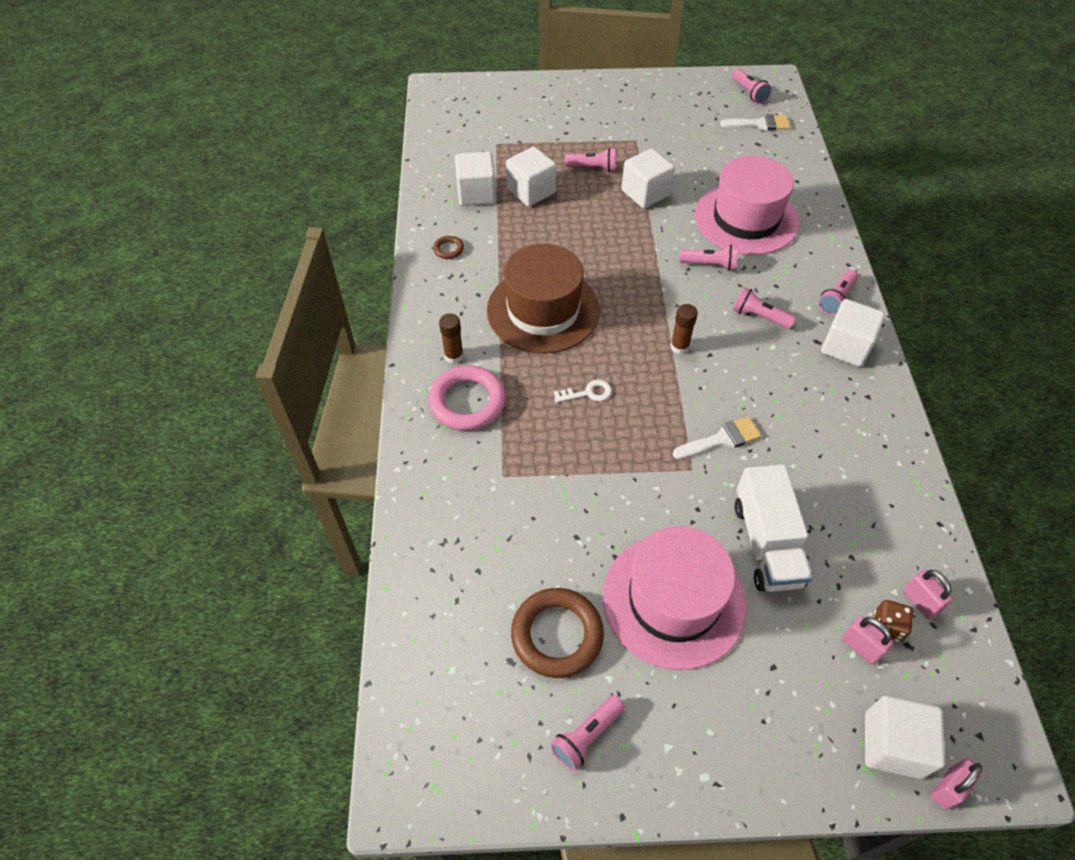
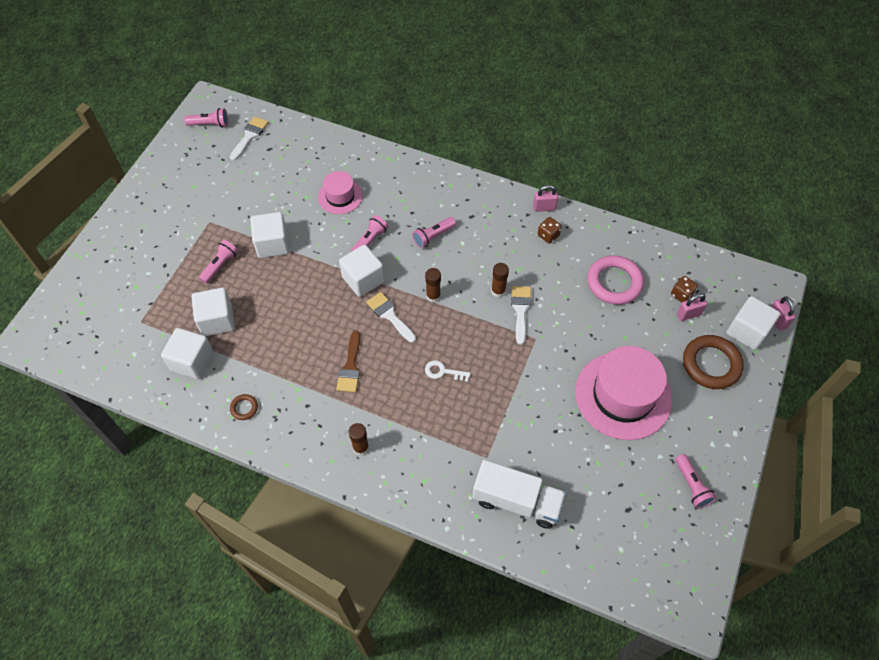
camera: 65 degrees left, 5 degrees up
(467, 402) = (410, 455): pink ring -> pink ring (614, 282)
(543, 310) = (350, 367): brown hat -> brown brush
(557, 635) = (620, 474): brown ring -> brown ring (711, 364)
(588, 393) = (443, 371): white key -> white key turned 90 degrees counterclockwise
(627, 318) = (389, 315): none -> white brush
(732, 406) = (498, 291): none -> brown glue stick
(746, 219) = (340, 196): pink hat -> pink hat, size x0.53
(766, 543) = (606, 325): white truck -> white truck (517, 501)
(836, 299) = (443, 186): pink flashlight -> none
(846, 347) = (484, 204): white cube -> white cube (363, 279)
(854, 429) = (548, 235): none -> brown dice
(920, 601) = (673, 270): pink padlock -> pink padlock (544, 207)

